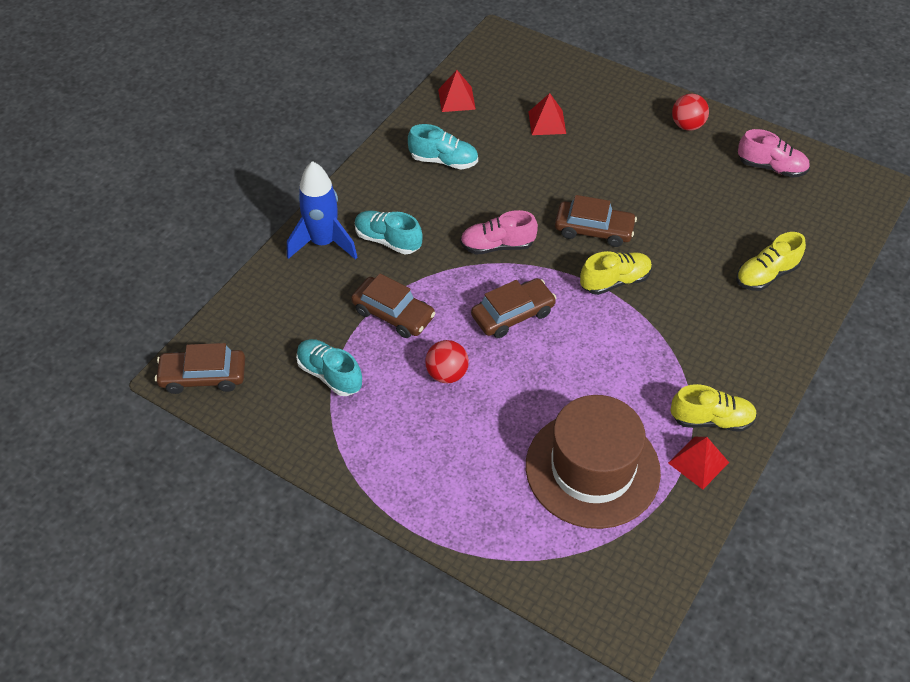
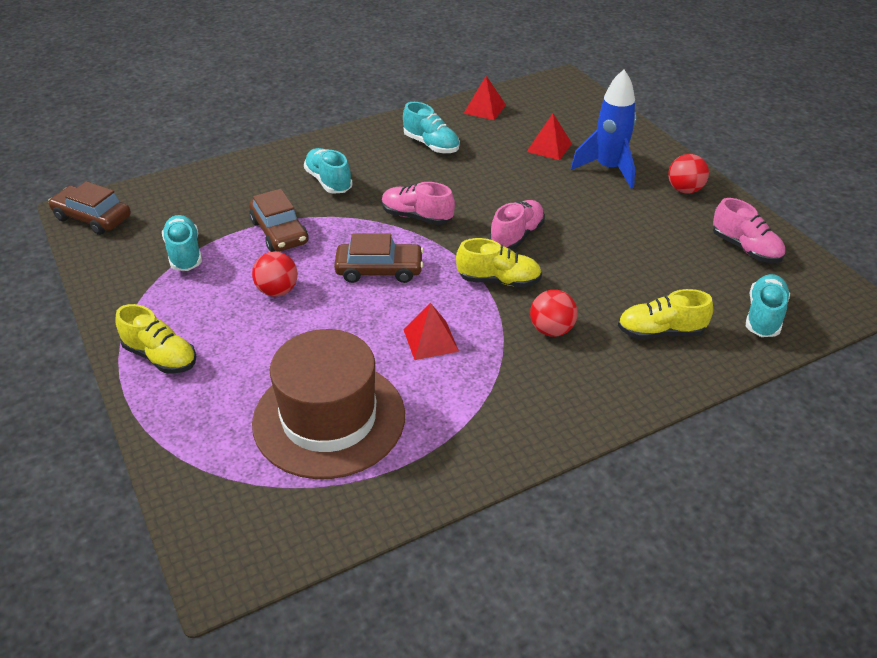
camera: 30 degrees right, 10 degrees down
(323, 243) = (276, 166): blue rocket -> blue rocket (608, 169)
(594, 230) = (517, 235): brown car -> pink shoe
(689, 310) = (551, 330): none -> red ball
(698, 462) = (437, 461): red pyramid -> red pyramid (430, 340)
(711, 420) = (487, 430): yellow shoe -> yellow shoe (161, 357)
(825, 227) = (764, 316): none -> turquoise shoe

